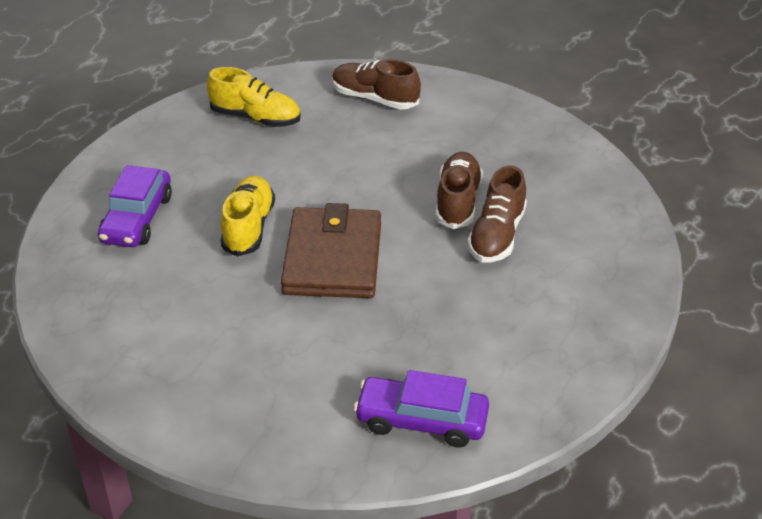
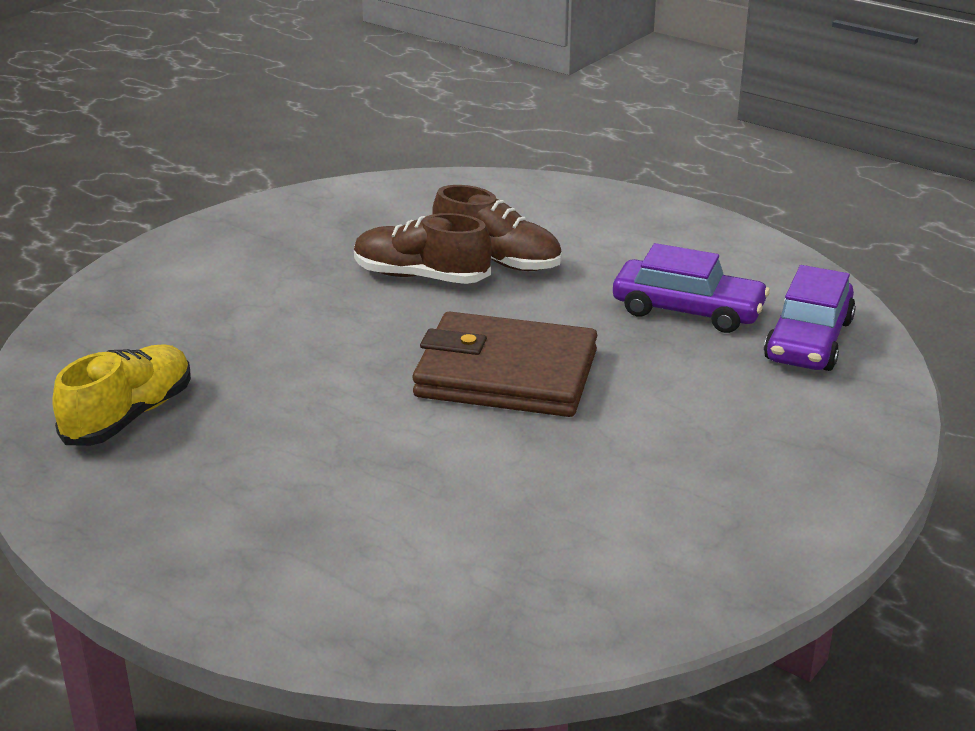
camera: 80 degrees left, 10 degrees down
(137, 219) = (347, 547): purple car -> purple car (688, 310)
(248, 227) = (412, 438): yellow shoe -> none
(375, 99) = (149, 311): brown shoe -> none

